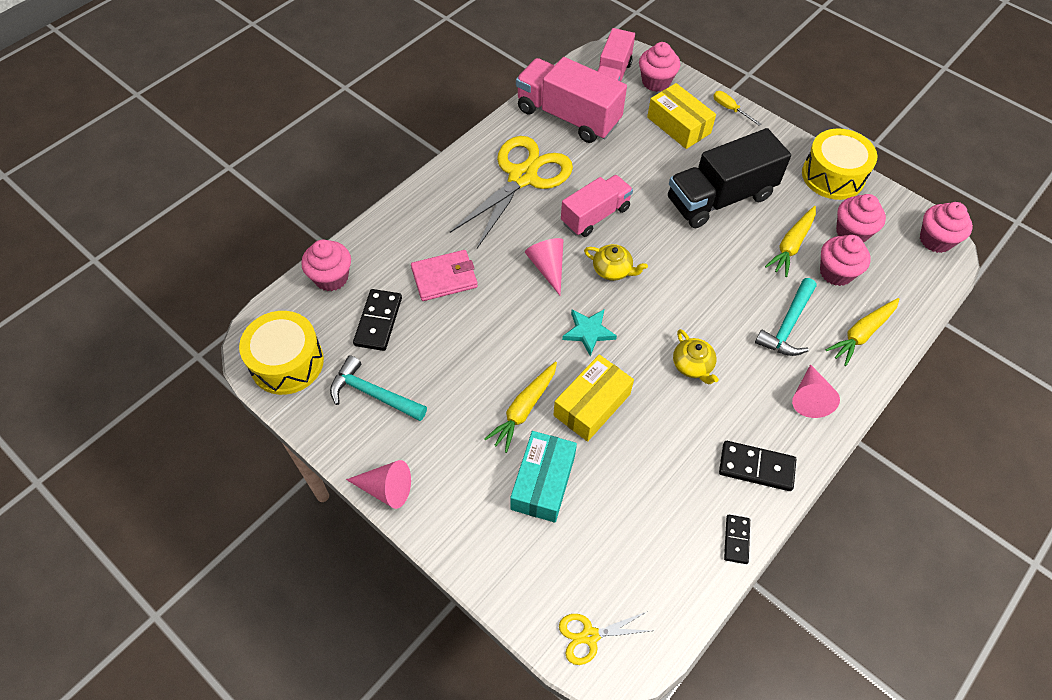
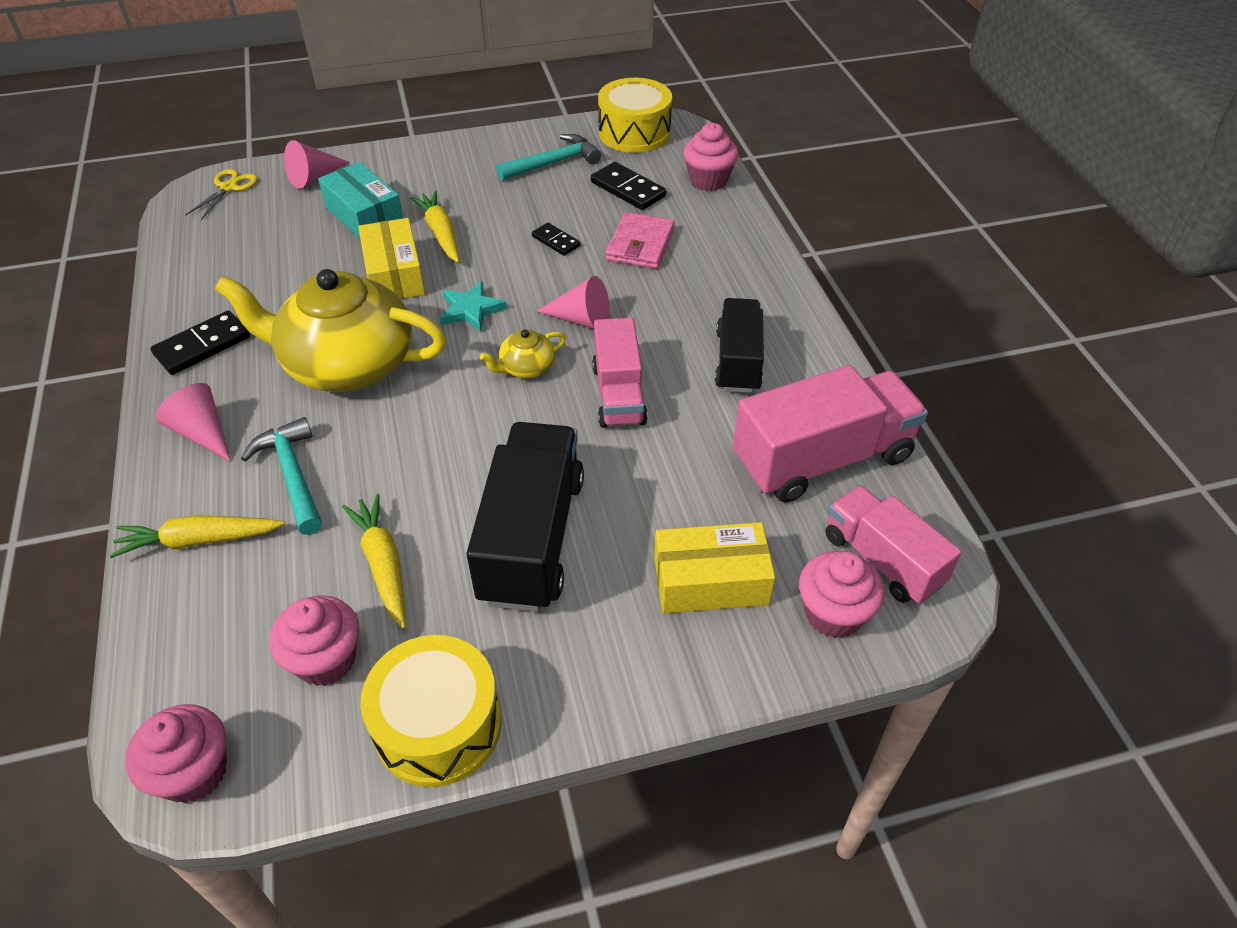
camera: 125 degrees right, 10 degrees down
(386, 489) = (461, 142): pink cone -> pink cone (314, 177)
(522, 177) = (737, 361): yellow scissors -> black truck
(692, 365) = (347, 364): yellow teapot -> yellow teapot, size x2.41
(730, 109) = (695, 681): yellow screwdriver -> none
(736, 540) = (172, 296): black domino -> black domino (555, 241)
(836, 272) = (295, 584): pink cupcake -> none
(861, 334) = (198, 541): yellow carrot -> yellow carrot turned 90 degrees counterclockwise

